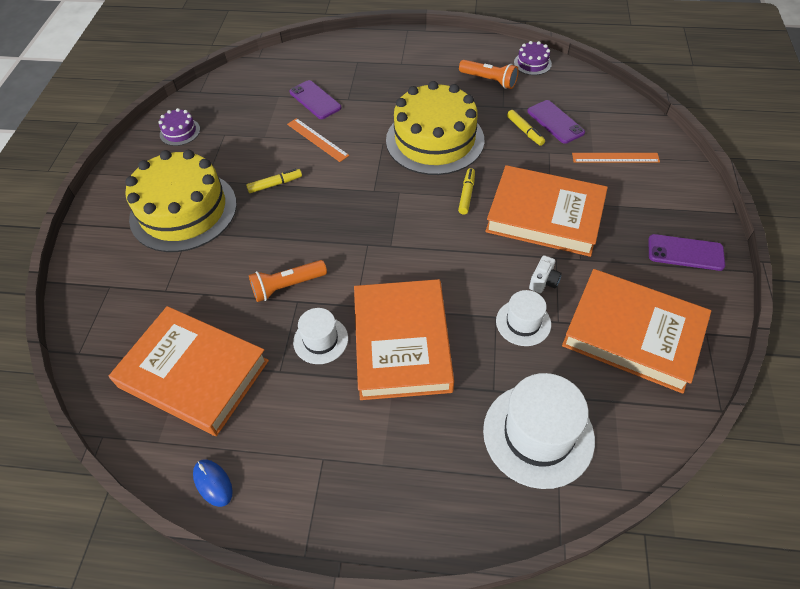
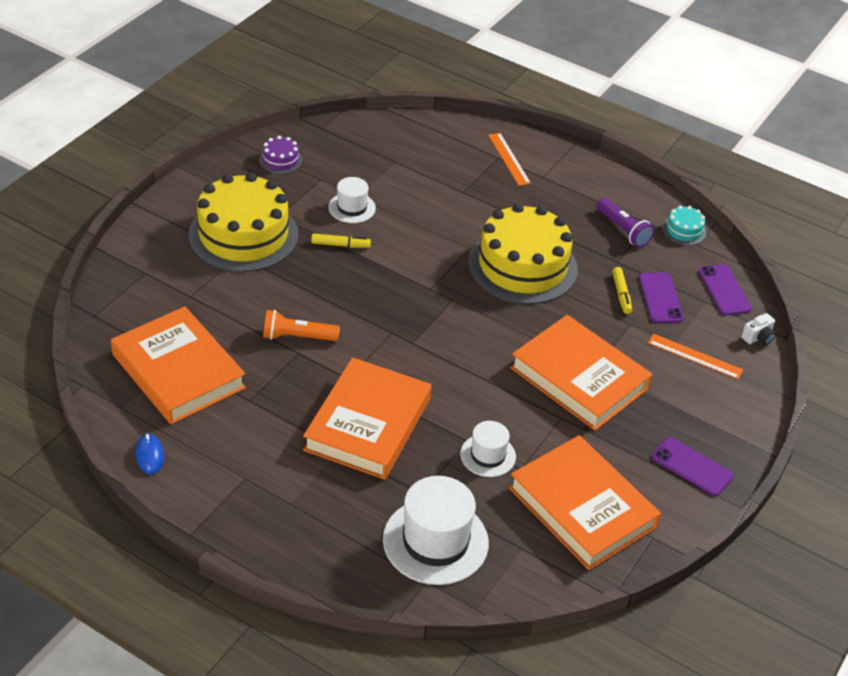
camera: 20 degrees right, 10 degrees down
(315, 100) = (429, 180): purple phone -> purple phone (724, 290)
(317, 139) = (407, 219): orange ruler -> orange ruler (509, 159)
(320, 340) = (299, 391): white hat -> white hat (352, 208)
(467, 194) = (517, 328): yellow marker -> none
(489, 80) = (623, 230): orange flashlight -> purple flashlight
(532, 63) = (684, 230): purple cake -> turquoise cake
(543, 281) = (533, 431): white camera -> white camera (758, 337)

